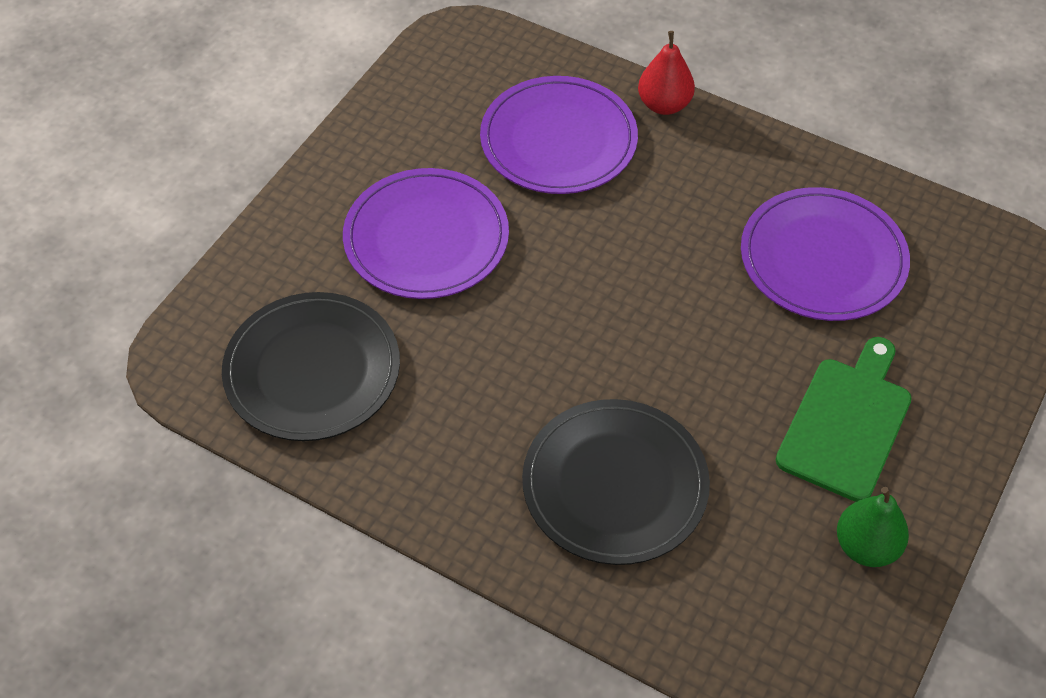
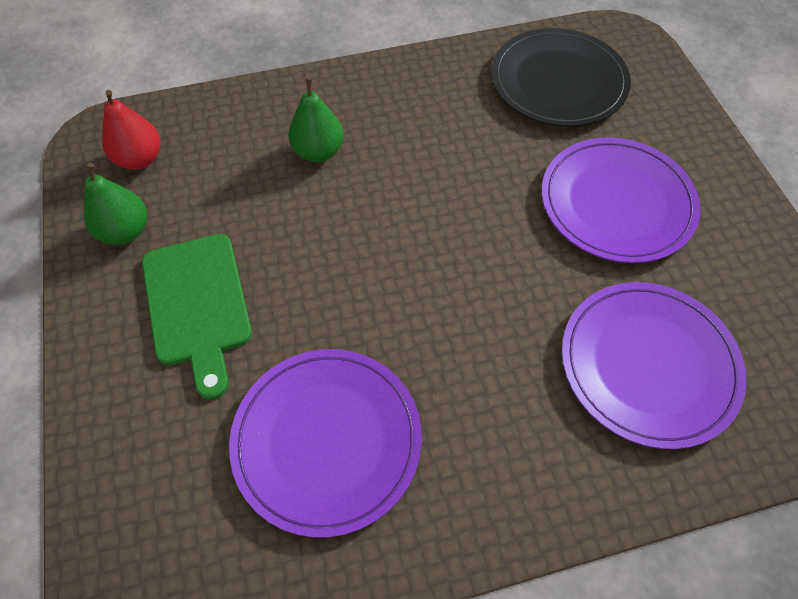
camera: 135 degrees right, 5 degrees up
(615, 485) = (318, 151): black plate -> green pear
(664, 104) = (621, 492): red pear -> red pear (140, 159)

